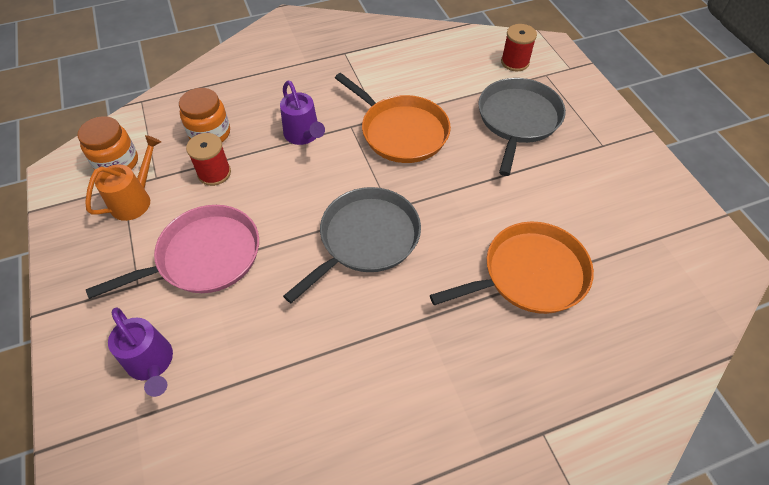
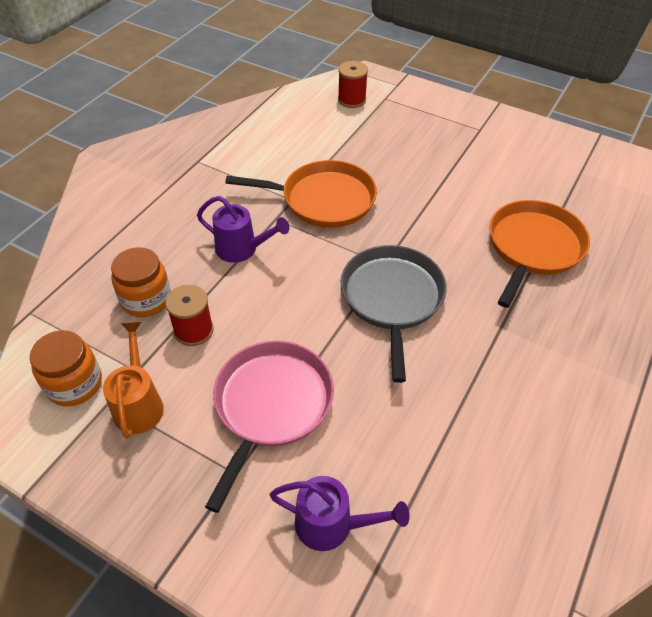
camera: 40 degrees left, 5 degrees down
(518, 120) = (402, 142): grey pan -> none

